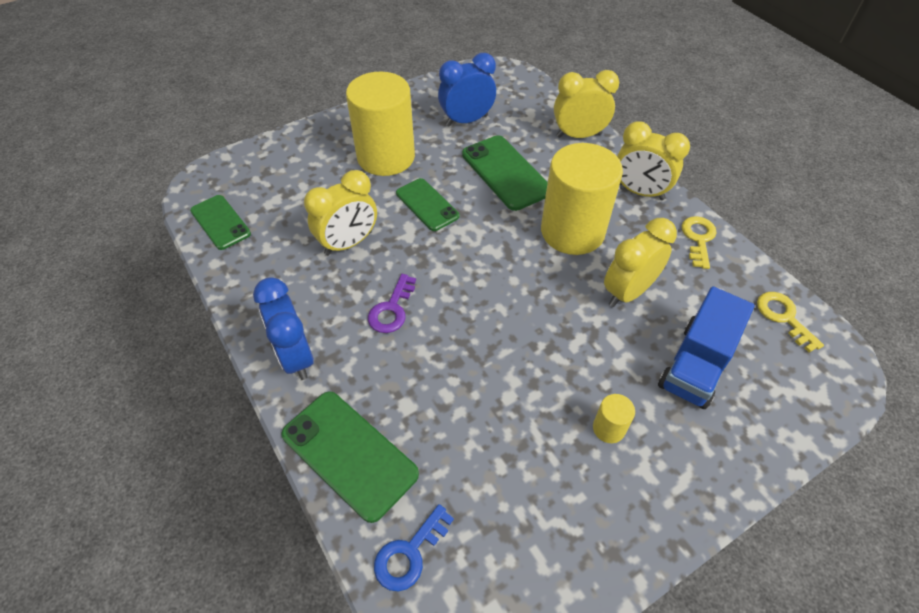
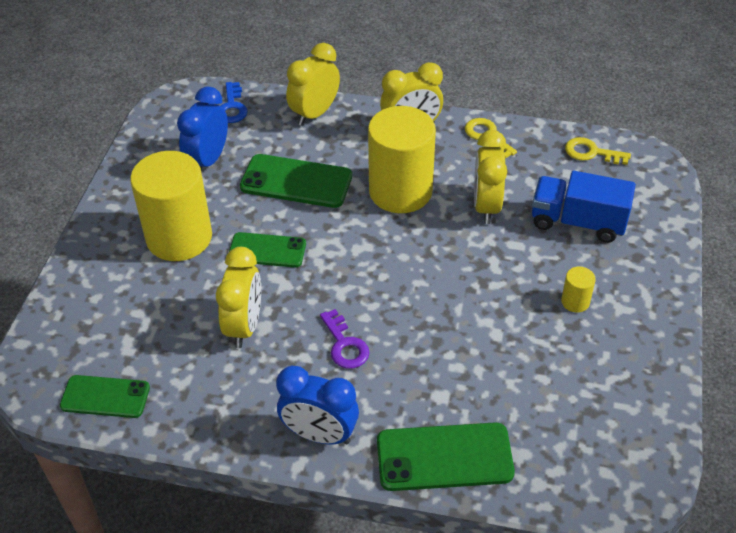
camera: 45 degrees left, 5 degrees down
(409, 553) = (555, 473): blue key -> blue key (232, 107)
(696, 365) = (578, 222): blue truck -> blue truck turned 120 degrees clockwise

